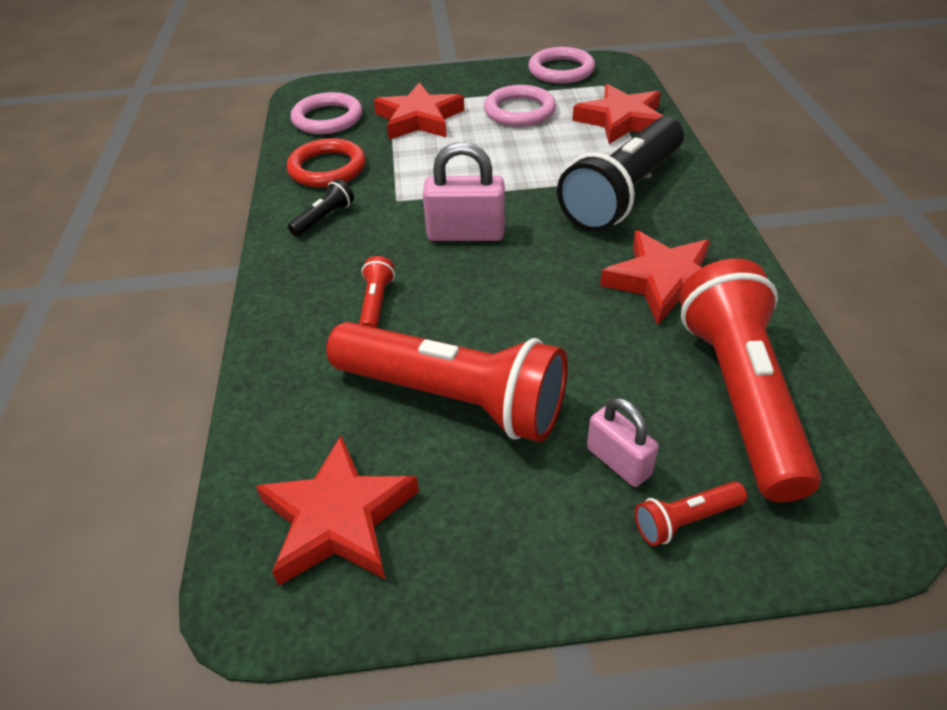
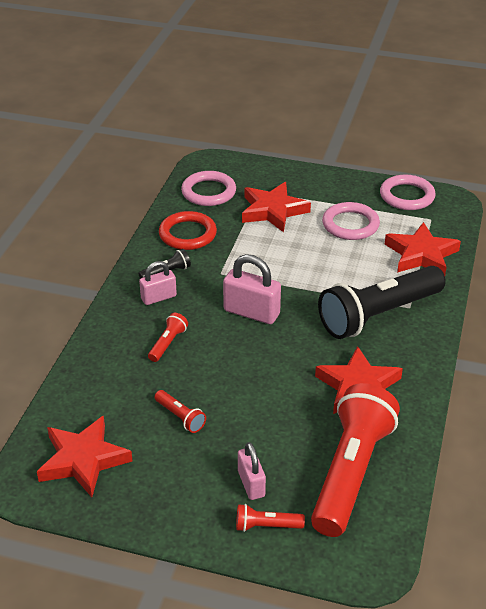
camera: 20 degrees right, 5 degrees down
(330, 250) = (158, 297): none -> pink padlock
(453, 398) = (180, 417): red flashlight -> red flashlight, size x0.41

